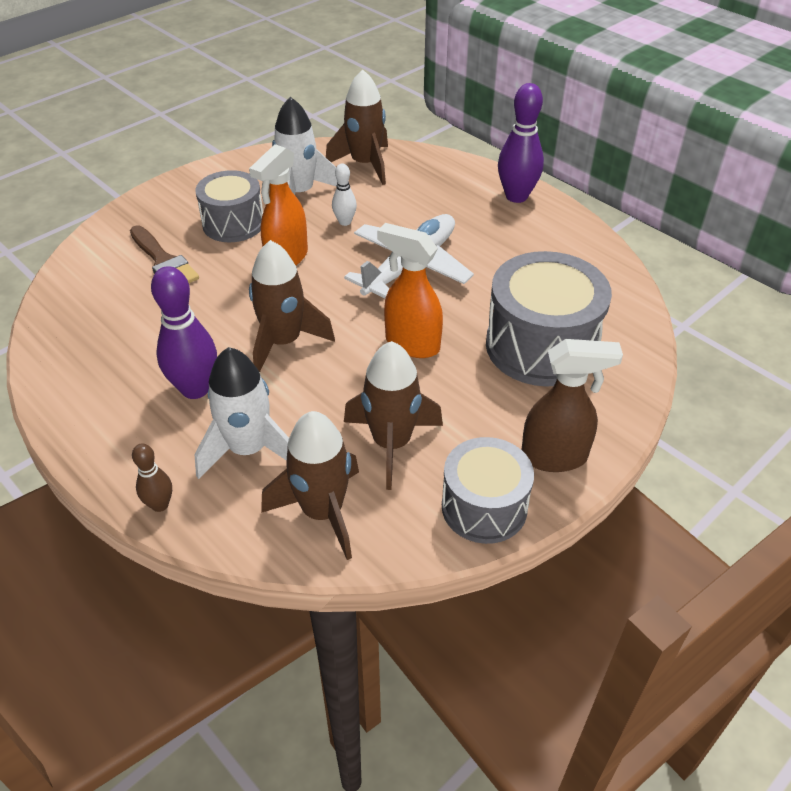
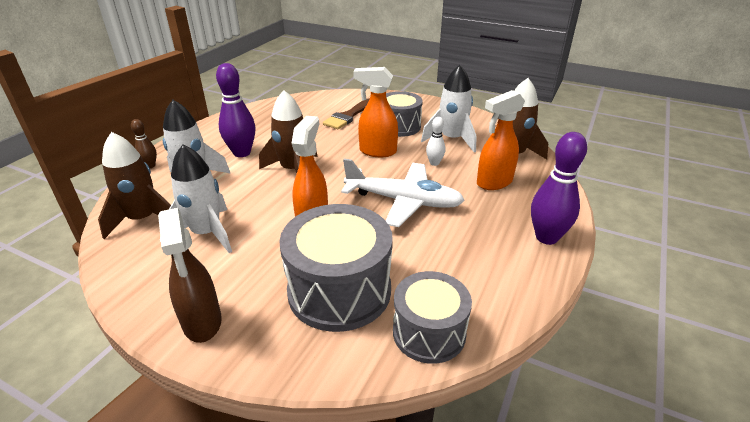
camera: 70 degrees right, 10 degrees down
(392, 443) = (207, 233): brown rocket -> white rocket
(410, 195) = (493, 182): none -> orange spray bottle
(484, 507) = (146, 291): grey drum -> grey drum (429, 332)

